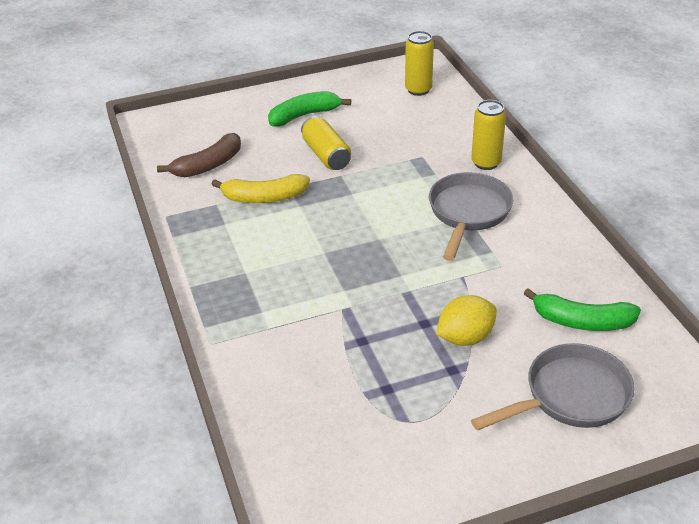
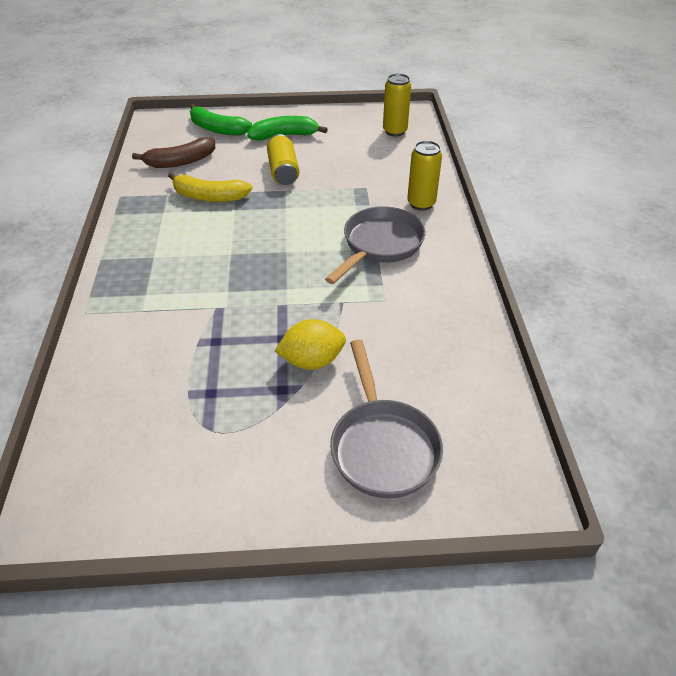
camera: 15 degrees right, 5 degrees up
(570, 396) = (382, 446): grey pan -> grey pan turned 90 degrees clockwise
(582, 321) = (434, 372): green banana -> green banana (217, 129)

